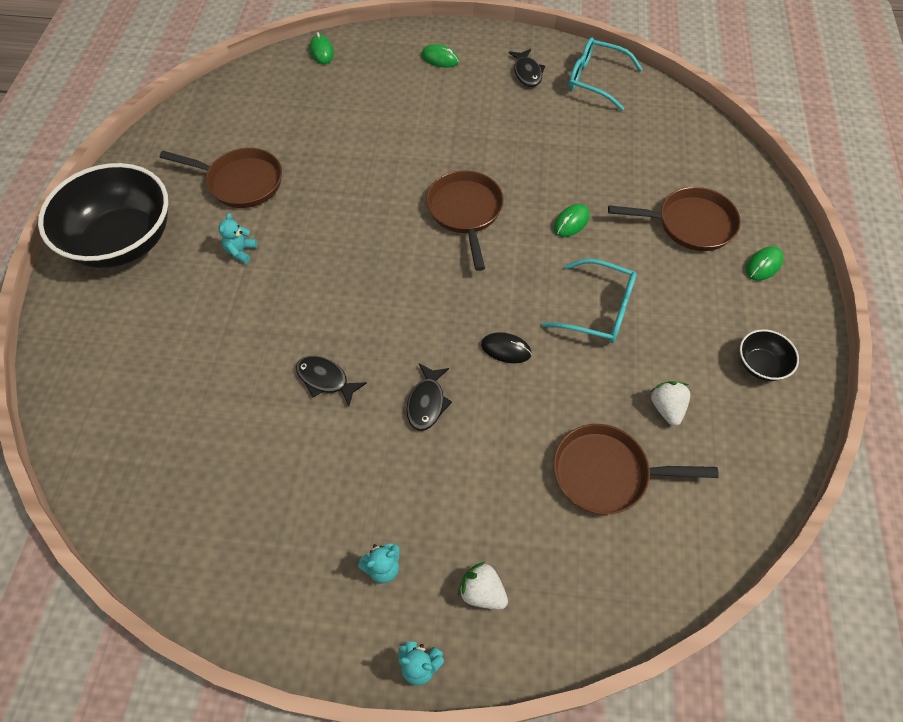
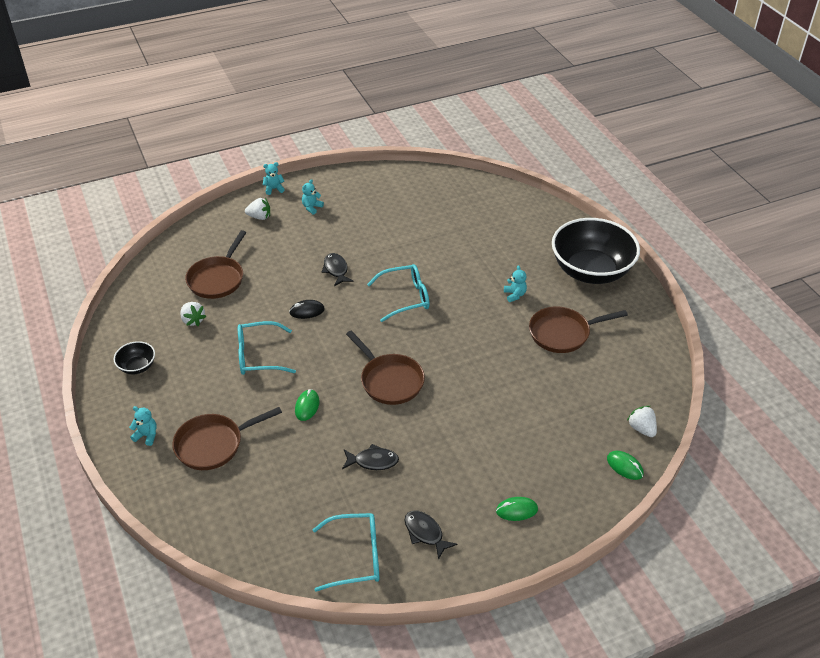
camera: 150 degrees right, 15 degrees down
(274, 70) = (641, 428): none -> white strawberry
(325, 379) = (400, 258): black fish -> black fish (373, 461)
(370, 310) = (405, 298): none -> turquoise glasses
(606, 473) = (217, 279): brown pan -> brown pan turned 135 degrees clockwise
(763, 265) = (147, 435): green mouse -> turquoise teddy bear

